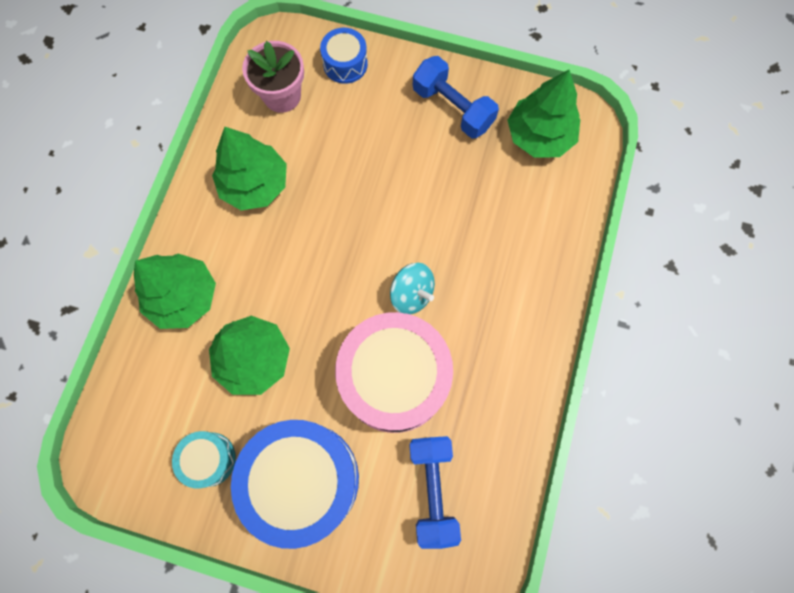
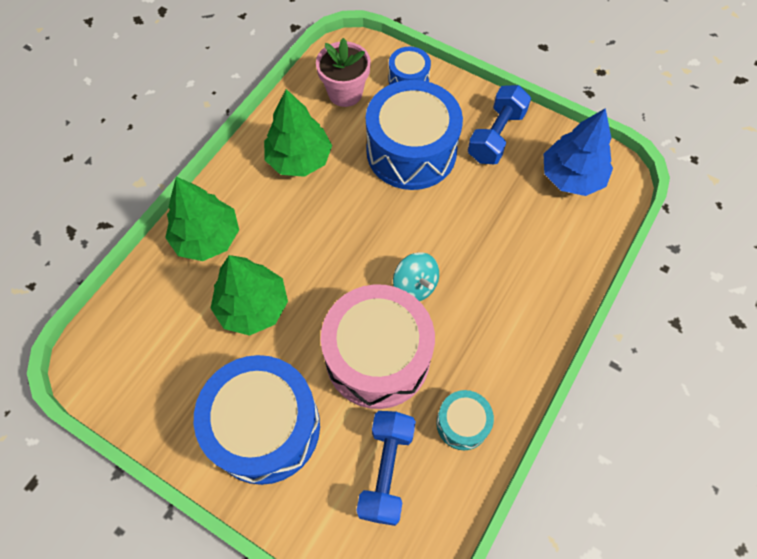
camera: 15 degrees right, 10 degrees down
(209, 459) = (184, 385): turquoise drum -> turquoise drum (462, 423)
(370, 147) = (411, 151): none -> blue drum
(452, 108) = (496, 136): blue dumbbell -> blue dumbbell turned 60 degrees clockwise
(539, 135) = (572, 176): green tree -> blue tree

